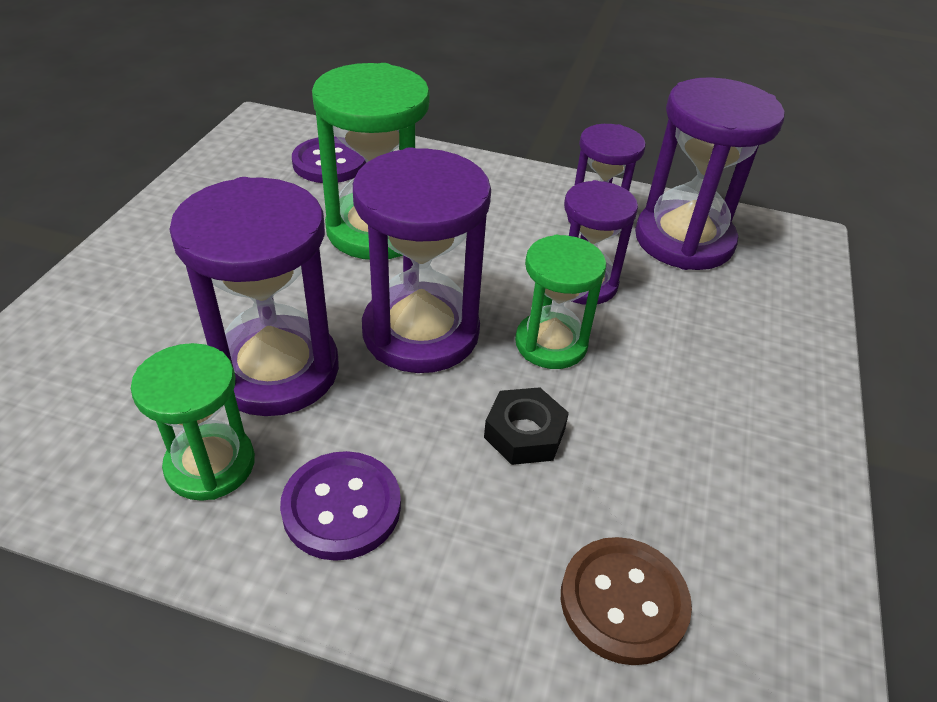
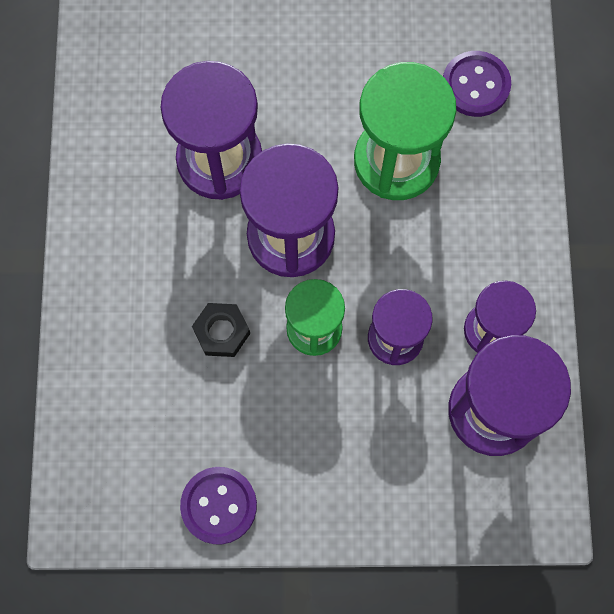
camera: 75 degrees right, 30 degrees up
(210, 465) = (134, 161): green hourglass -> none
(341, 507) = (130, 244): purple button -> purple button (219, 505)
(623, 601) = (118, 416): brown button -> none

